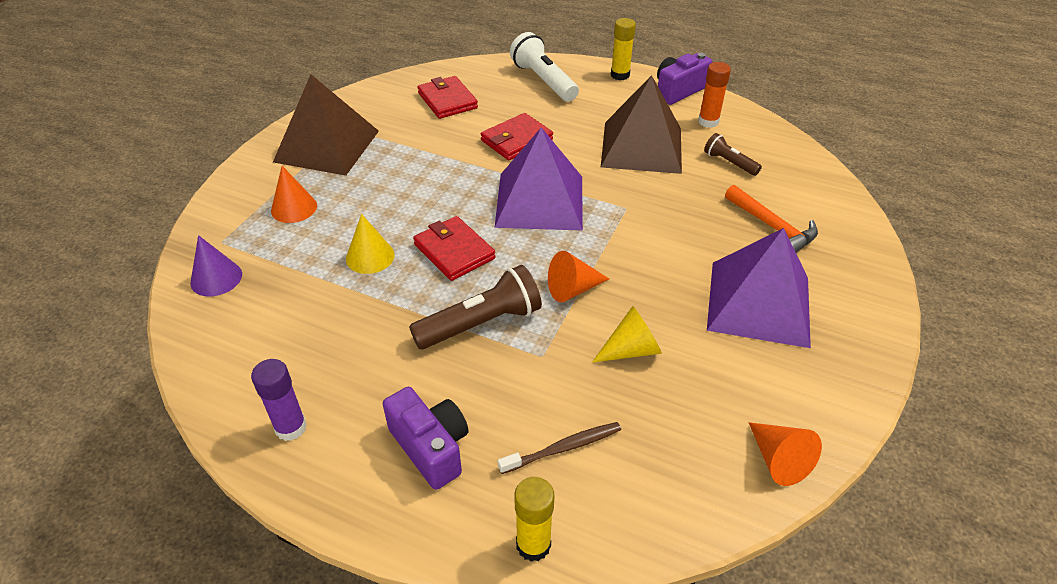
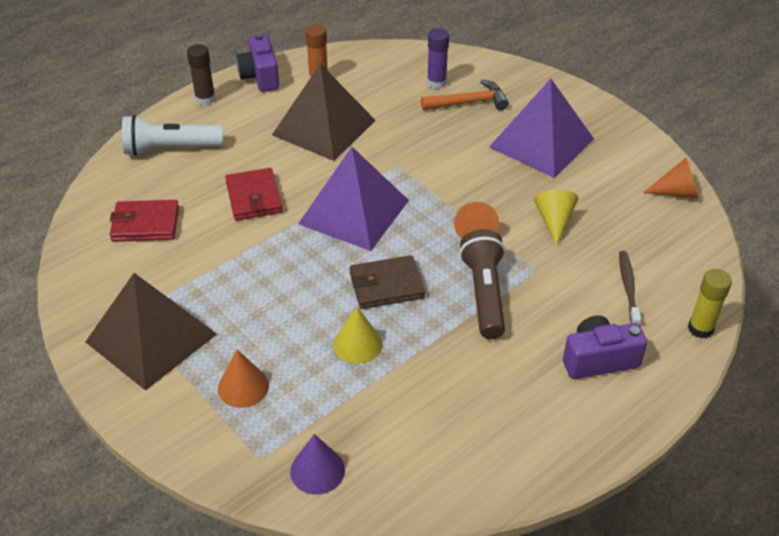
camera: 65 degrees left, 0 degrees up
(291, 427) = (542, 443): purple glue stick -> purple glue stick (436, 83)
(454, 251) = (386, 285): red wallet -> brown wallet
(620, 75) = (205, 99): yellow glue stick -> brown glue stick
(729, 163) = (380, 91): brown flashlight -> none

